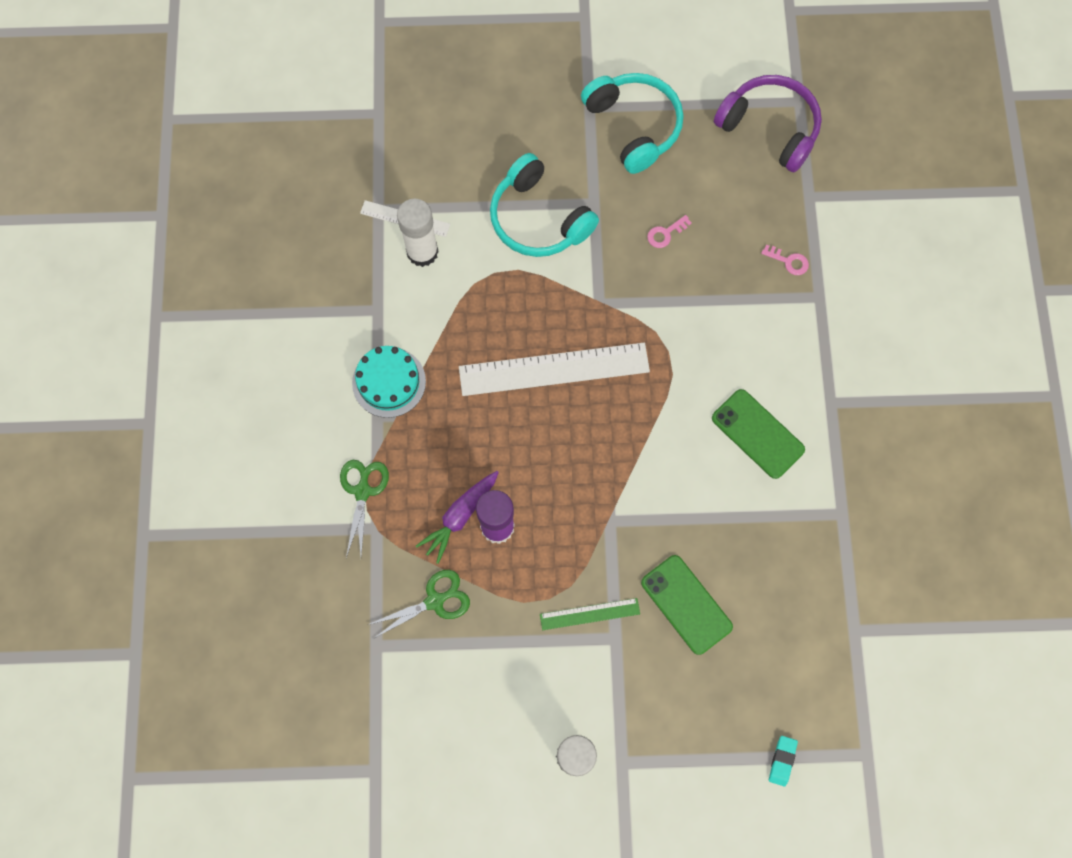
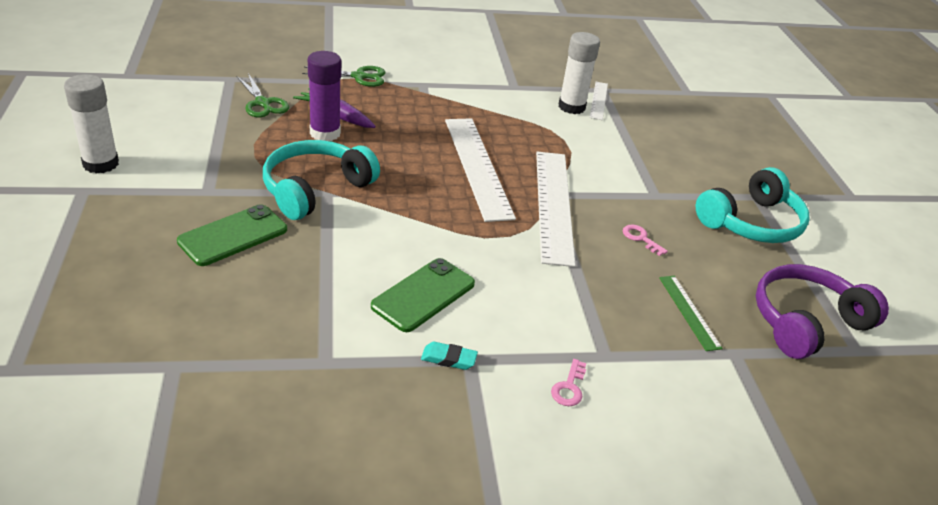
camera: 80 degrees right, 35 degrees down
(389, 382) = (452, 89): turquoise cake -> none
(538, 219) = (625, 164): turquoise headphones -> turquoise headphones (315, 189)
(589, 614) = (235, 177): green ruler -> green ruler (689, 312)
(617, 303) = (553, 205): none -> white ruler
(769, 128) = (806, 322): purple headphones -> purple headphones turned 150 degrees counterclockwise
(782, 761) = (37, 296): turquoise eraser -> turquoise eraser (448, 359)
(788, 261) = (642, 330): pink key -> pink key (569, 387)

